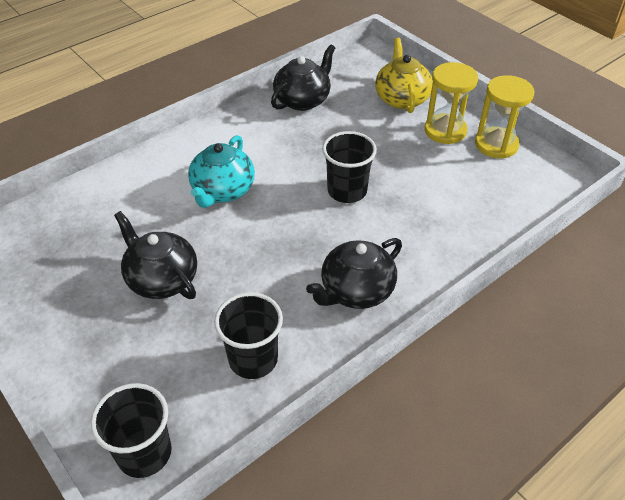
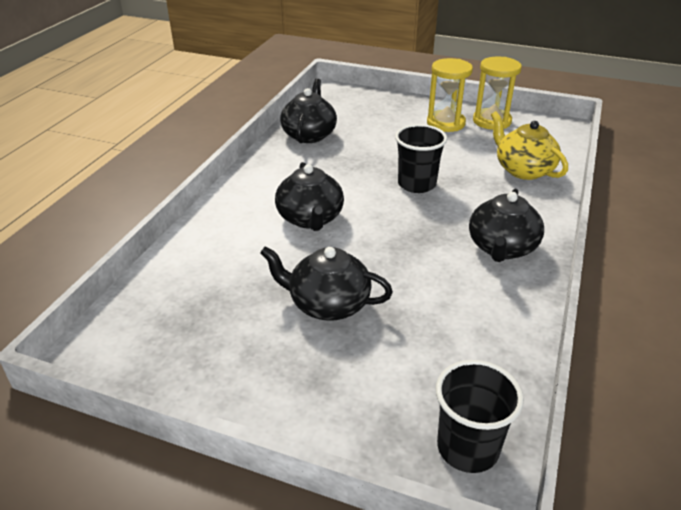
camera: 30 degrees left, 10 degrees down
(223, 191) = (310, 218): turquoise teapot -> black teapot
(253, 359) = (478, 330): black cup -> none
(401, 98) = (389, 112): yellow teapot -> yellow teapot (523, 170)

